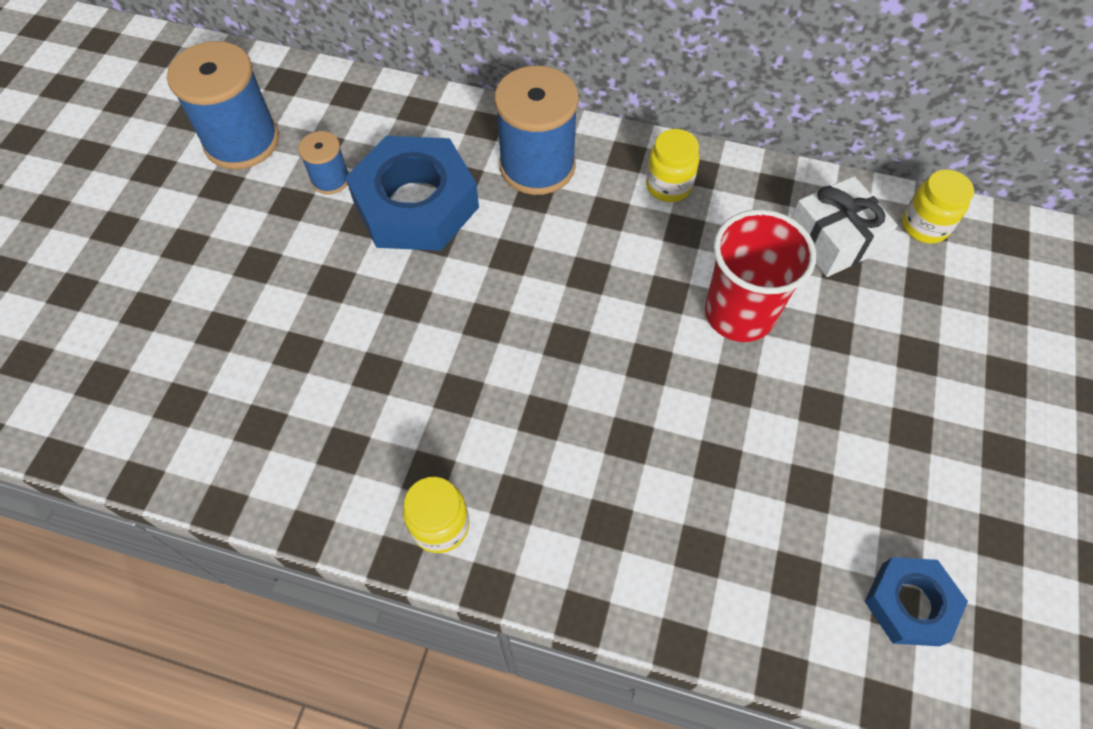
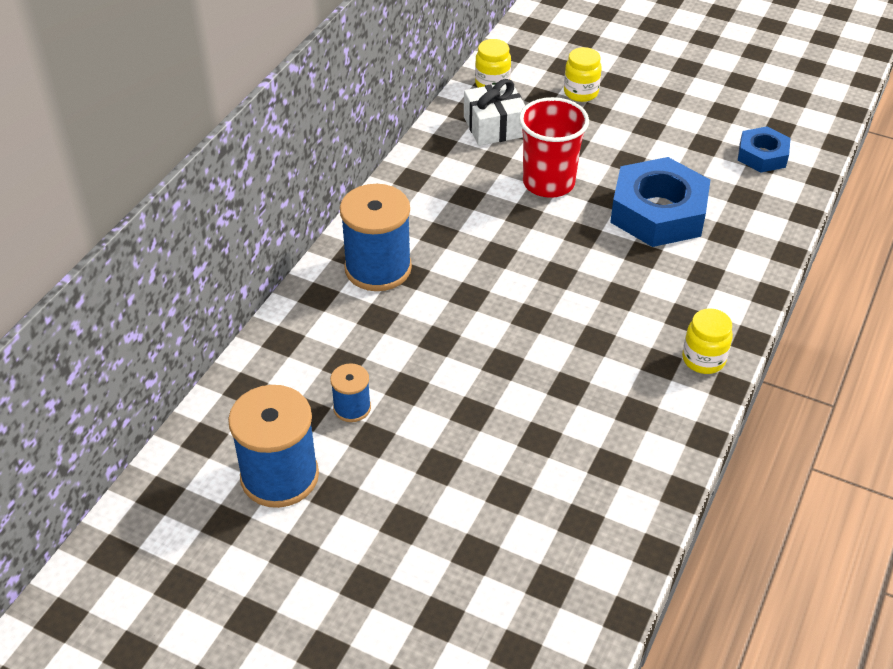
camera: 80 degrees left, 15 degrees down
(416, 204) = (399, 349): blue nut -> blue nut (658, 212)
(668, 186) = (421, 197): yellow jar -> yellow jar (581, 93)

